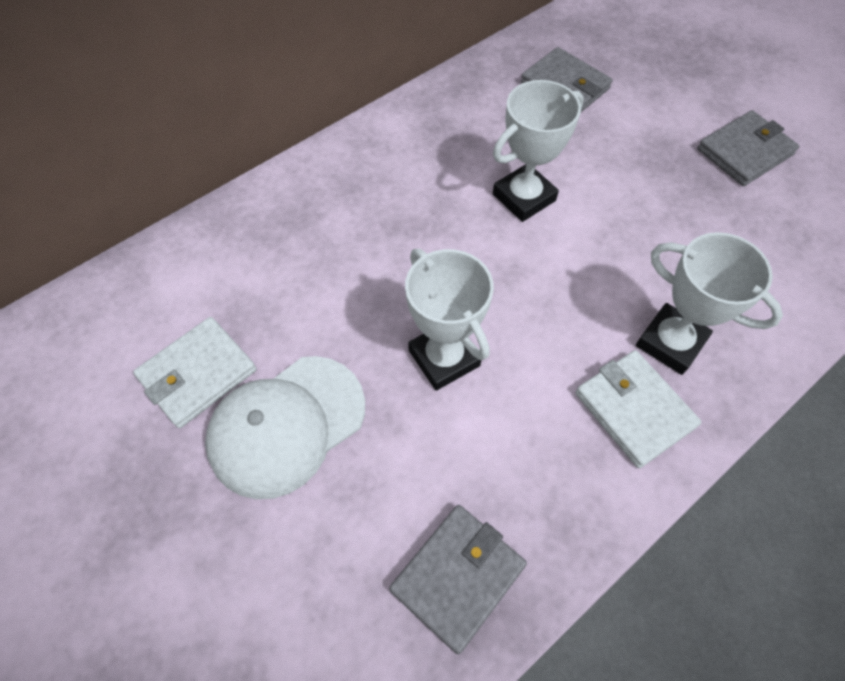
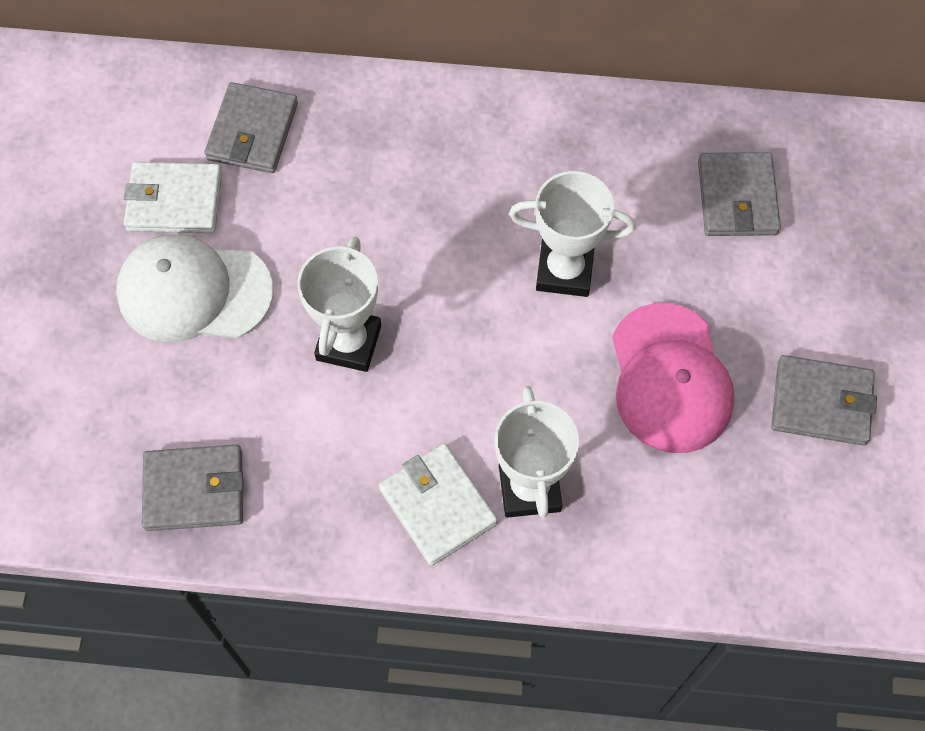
camera: 45 degrees right, 5 degrees up
(210, 279) = (252, 131): none -> grey wallet
(634, 410) = (438, 506): white wallet -> white wallet turned 45 degrees counterclockwise
(658, 206) = (670, 379): none -> pink cap

